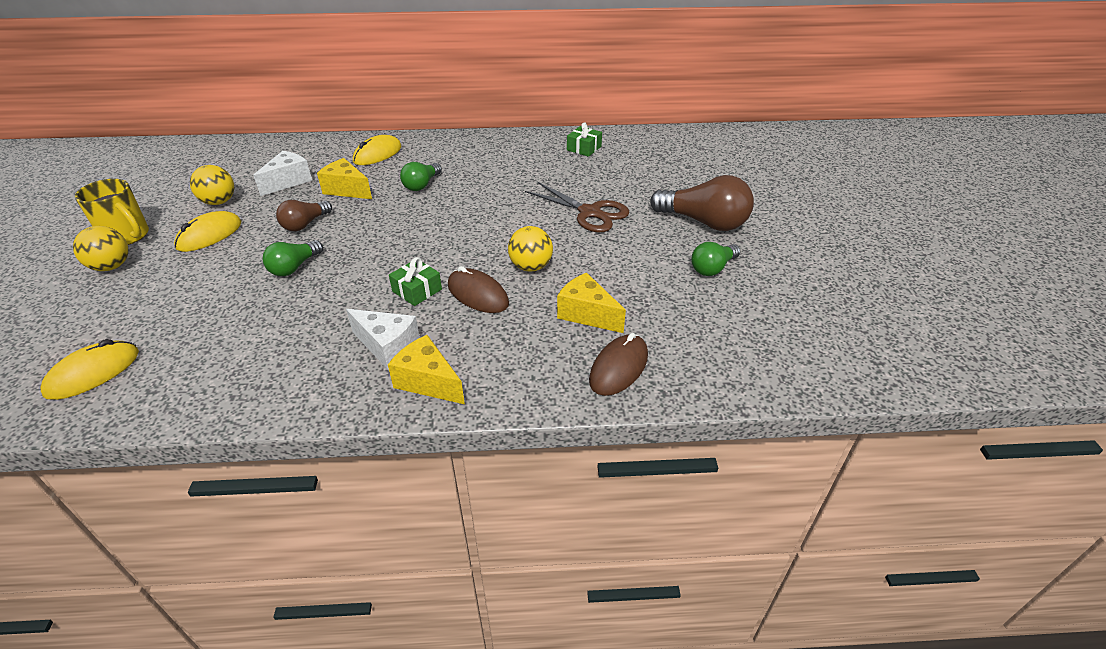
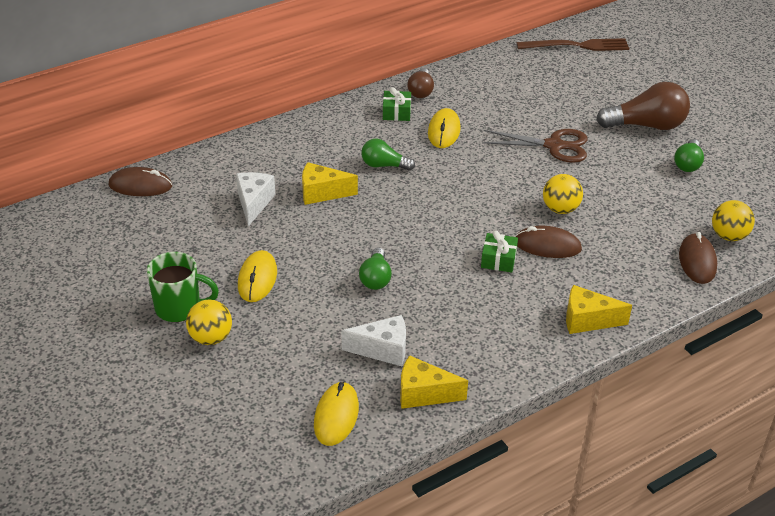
camera: 30 degrees left, 0 degrees up
(127, 236) = (180, 308): yellow mug -> green mug
(219, 202) = (216, 246): yellow ball -> yellow ball (728, 236)
(233, 147) = (140, 186): none -> brown mouse
(305, 224) = (330, 238): brown light bulb -> brown light bulb (421, 91)
(377, 154) = (300, 147): yellow mouse -> yellow mouse (444, 131)
(388, 347) = (531, 309): white cheese -> white cheese (383, 350)
(422, 185) = (384, 165): green light bulb -> green light bulb turned 105 degrees clockwise
(584, 148) = (482, 81): green gift -> green gift (396, 112)
(587, 314) = (639, 231): yellow cheese -> yellow cheese (423, 394)
(704, 144) = (576, 46): none -> brown fork

